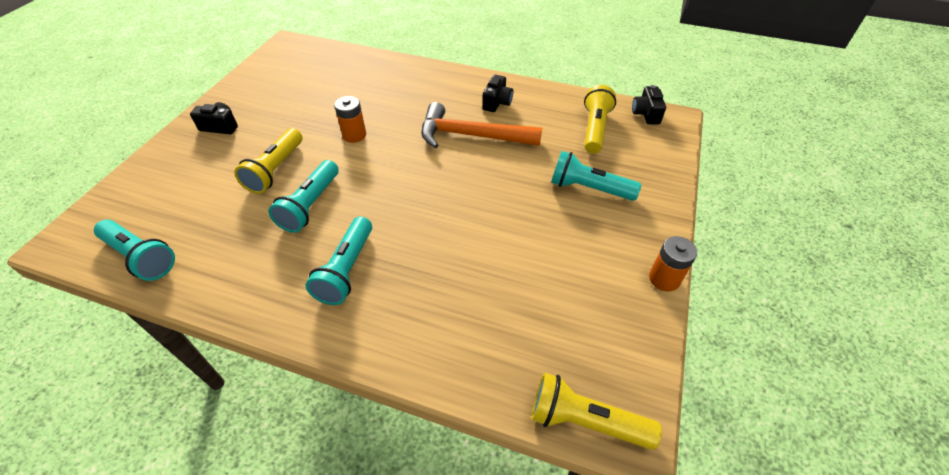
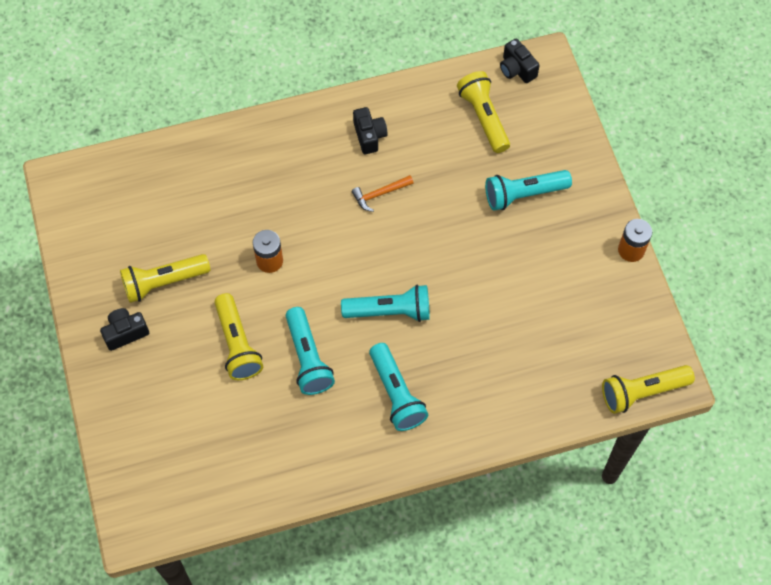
camera: 35 degrees left, 15 degrees up
(141, 257) = (220, 492): turquoise flashlight -> turquoise flashlight (390, 311)
(276, 113) = (163, 282): none -> yellow flashlight
(472, 135) = (380, 194): orange hammer -> orange hammer, size x0.46

